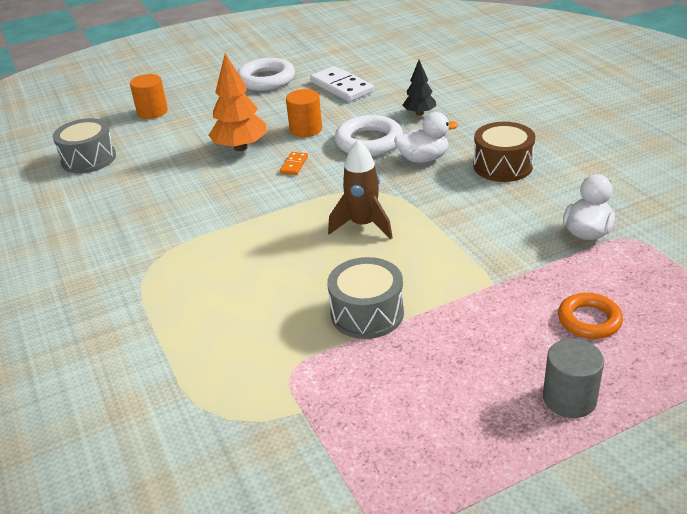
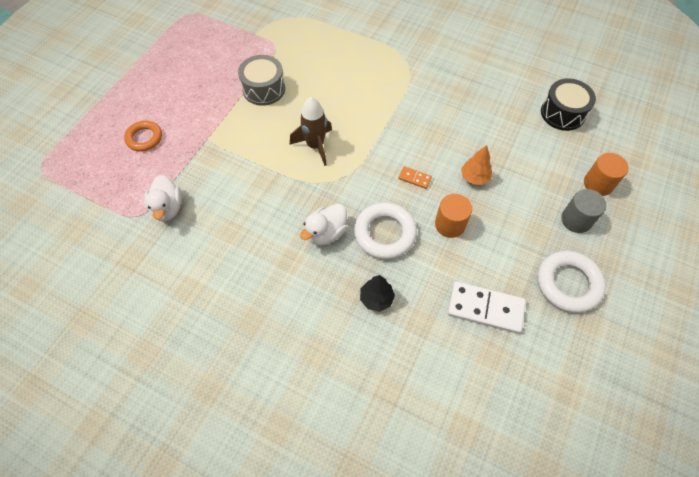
camera: 140 degrees right, 25 degrees up
(89, 159) = (562, 113): grey drum -> black drum
(241, 147) = (474, 177): orange tree -> orange tree, size x0.60
(294, 165) = (414, 178): orange domino -> orange domino turned 45 degrees counterclockwise
(502, 166) = (259, 254): brown drum -> none
(569, 398) = (140, 91): grey cylinder -> grey cylinder (576, 220)

